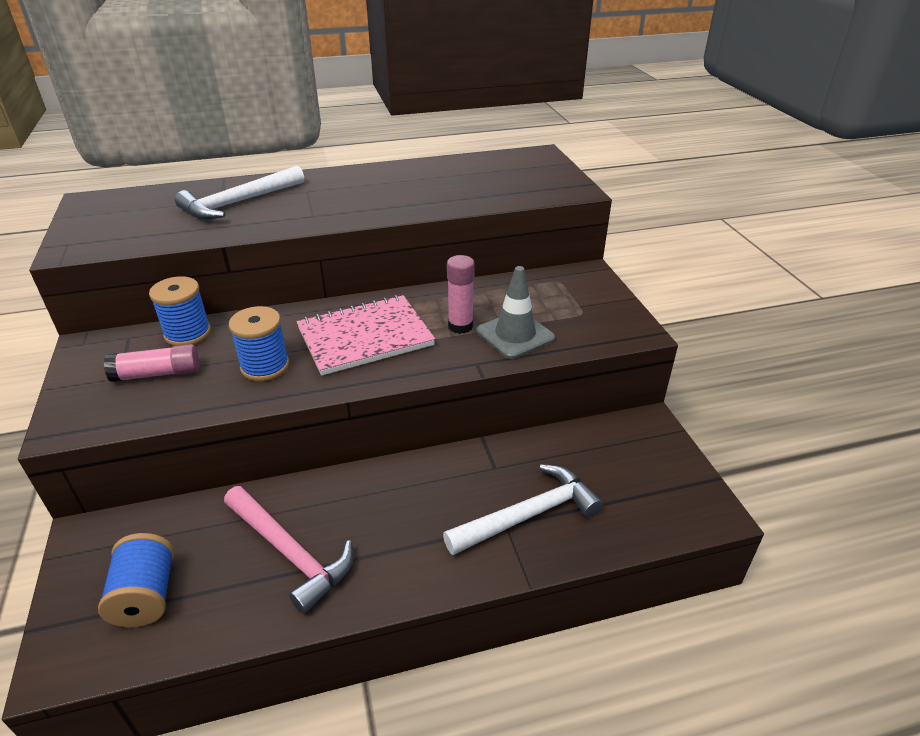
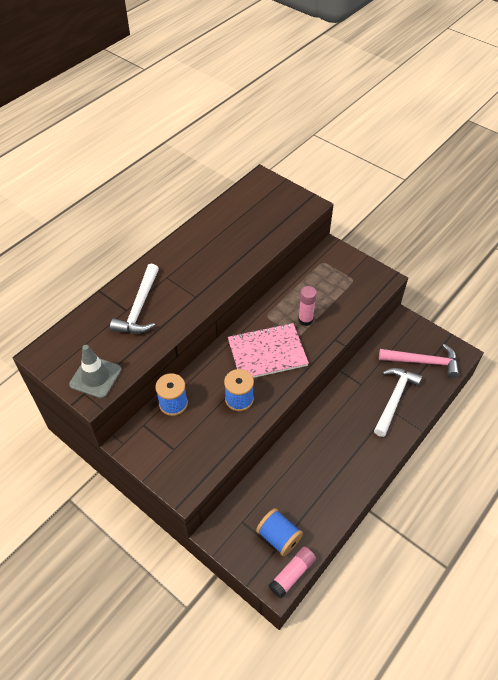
camera: 35 degrees left, 15 degrees up
(157, 374) = (190, 435): pink glue stick -> pink glue stick (292, 574)
(290, 553) = (317, 479): pink hammer -> pink hammer (423, 362)
(365, 337) = (267, 353): pink notebook -> pink notebook turned 45 degrees clockwise
(515, 335) = (335, 311): grey traffic cone -> grey traffic cone (95, 377)

